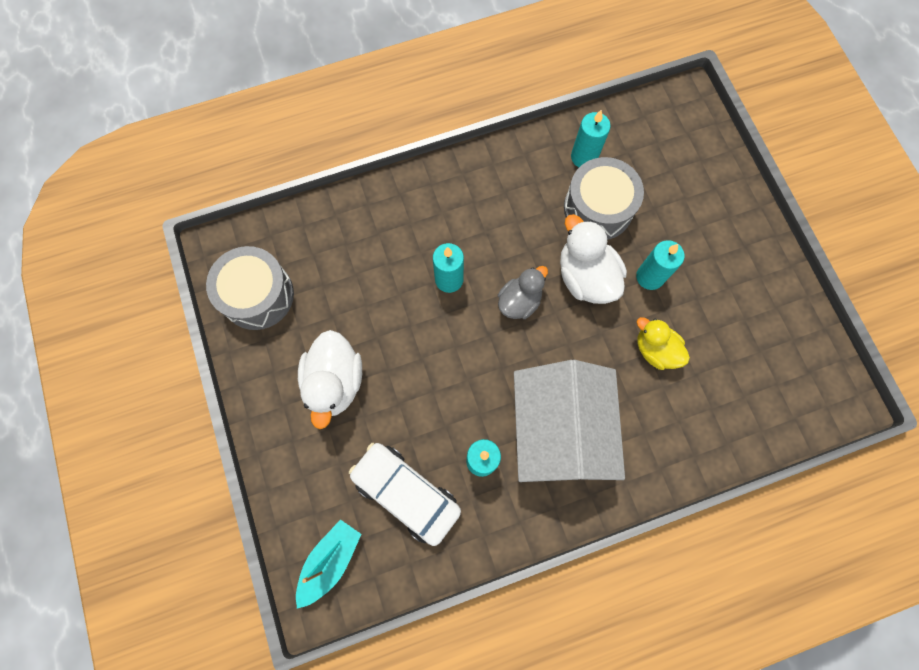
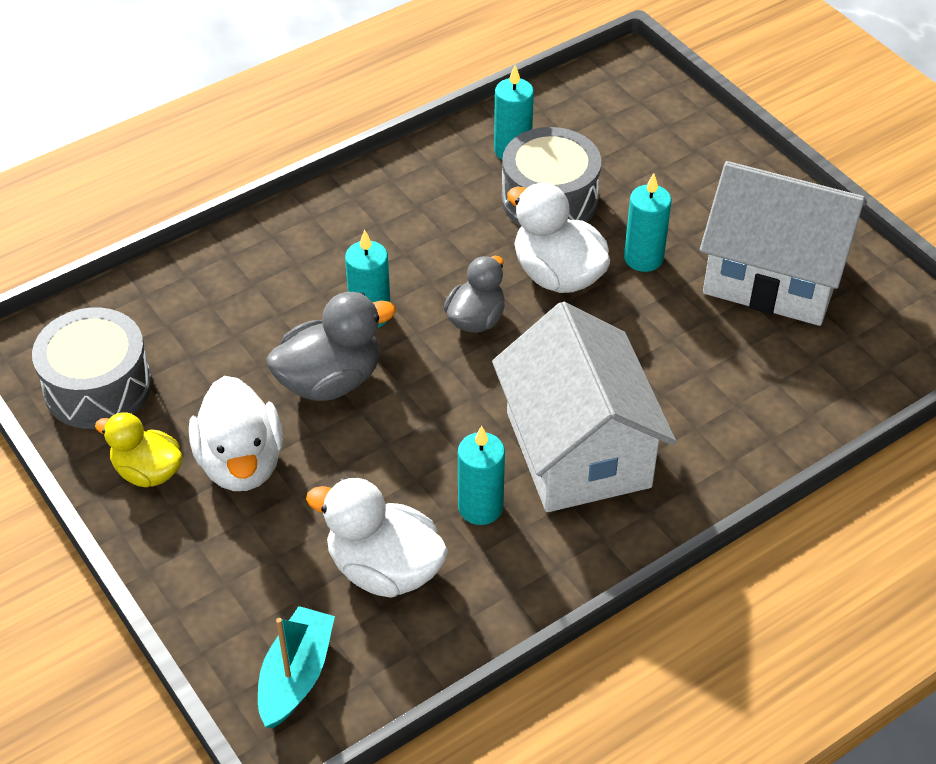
camera: 15 degrees left, 25 degrees down
(406, 493) = (384, 569): white car -> white duck
(409, 329) = (330, 380): none -> grey duck
(655, 350) = (678, 334): yellow duck -> yellow duck (148, 471)
(737, 315) = (773, 276): none -> white house

